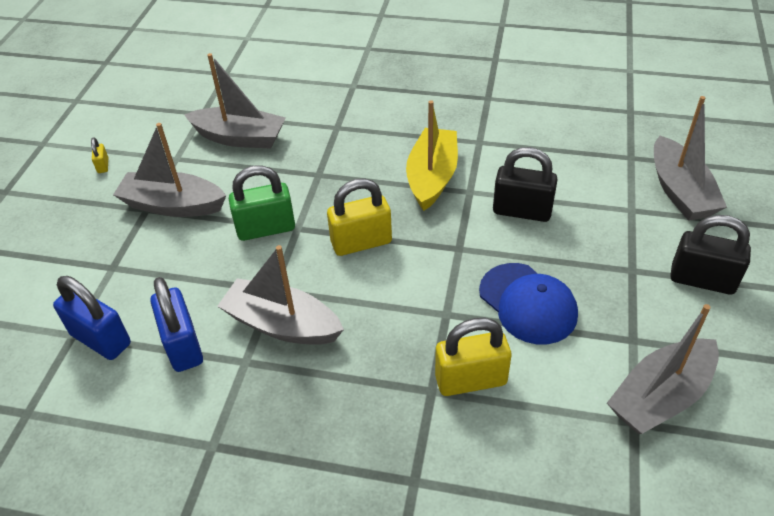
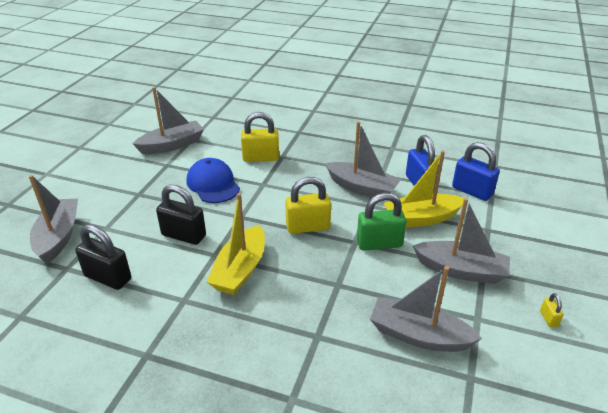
camera: 175 degrees left, 10 degrees down
(199, 275) = (421, 218): none -> yellow boat
(702, 280) = (103, 185): black padlock -> black padlock (108, 277)

